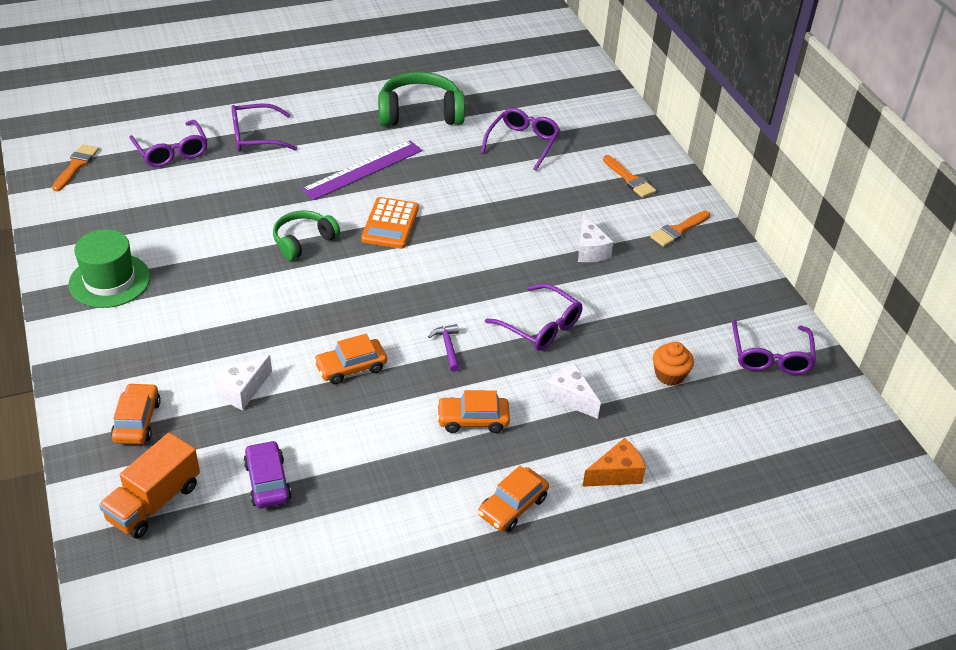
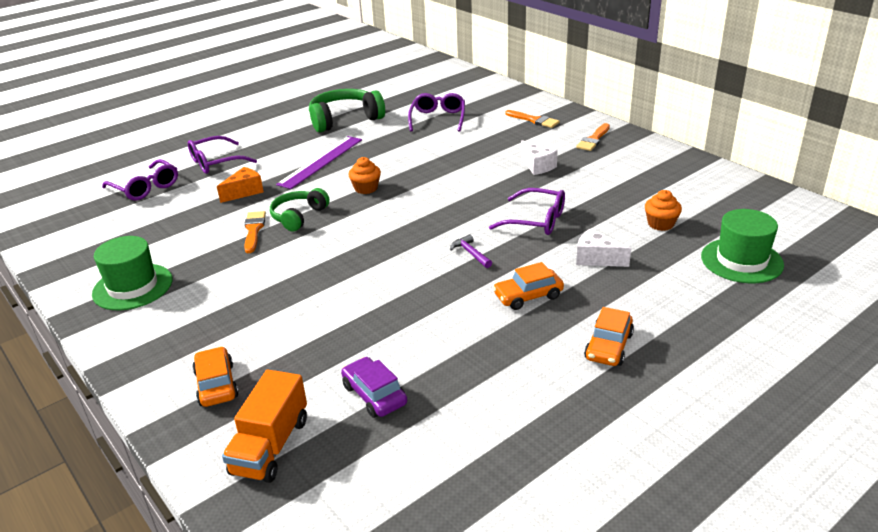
camera: 15 degrees left, 10 degrees down
(76, 166) = (59, 216): orange brush -> orange brush (254, 230)
(243, 391) = (307, 332): white cheese -> none
(351, 367) = (396, 289): orange car -> none
(390, 224) = (366, 188): orange calculator -> orange cupcake
(616, 474) = (674, 298): orange cheese -> orange cheese (244, 192)
(721, 451) = (741, 260): none -> green hat
(770, 356) = (724, 193): purple glasses -> none

